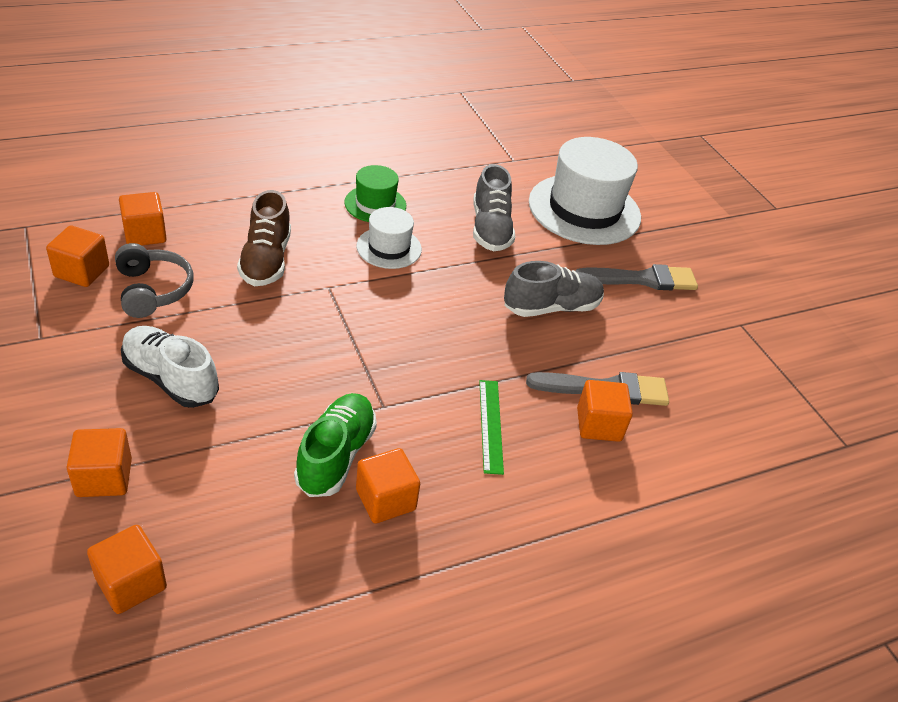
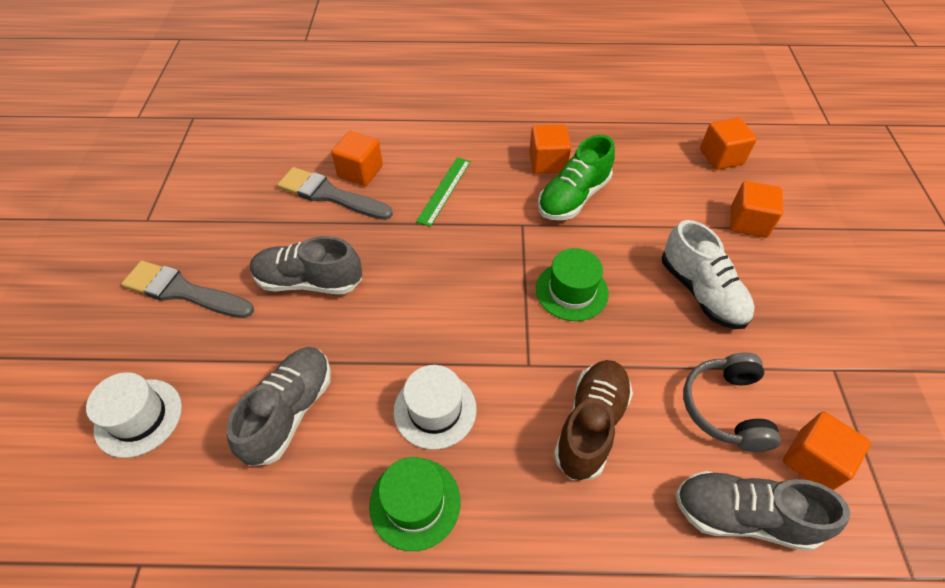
camera: 150 degrees left, 10 degrees up
(145, 234) = (743, 516): orange cube -> grey shoe
(308, 351) = (571, 291): none -> green hat
(584, 209) = (138, 417): white hat -> white hat, size x0.52

